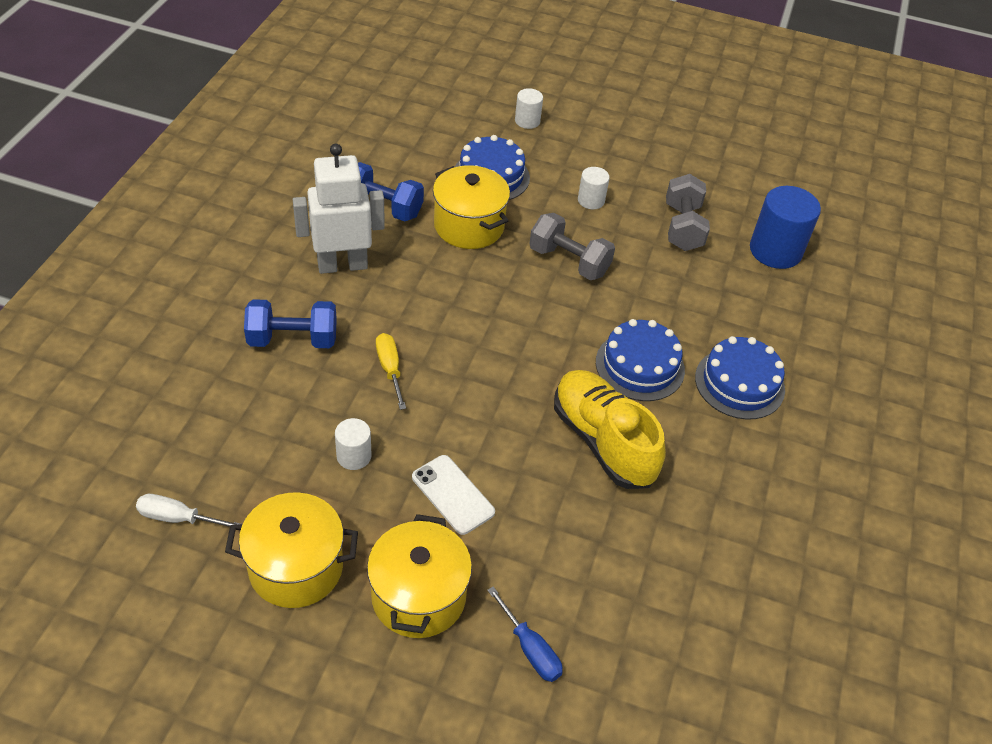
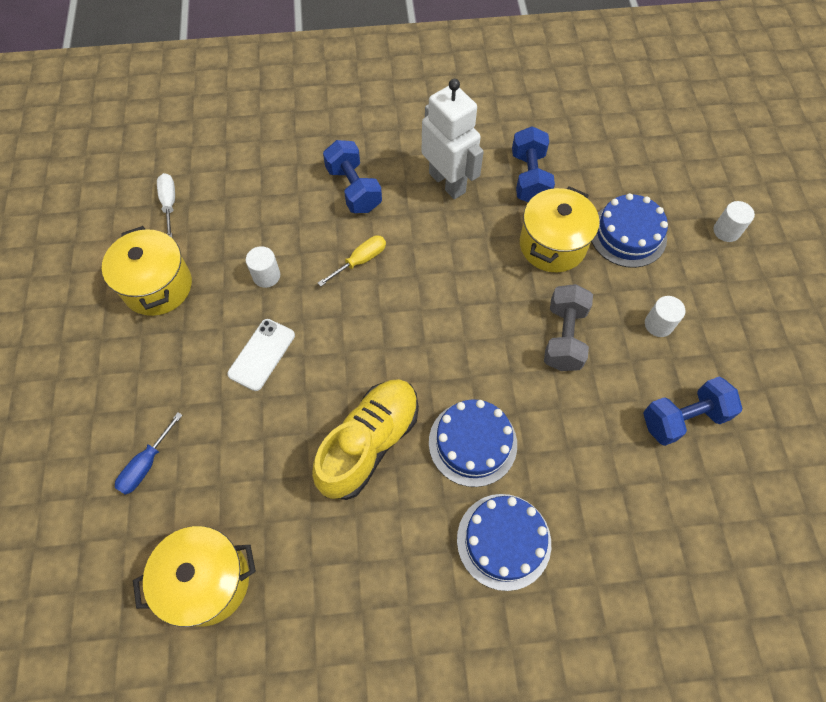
camera: 70 degrees right, 15 degrees up
(418, 596) = (163, 371): yellow pot -> yellow pot (207, 581)
(682, 227) = (683, 418): grey dumbbell -> blue dumbbell
(775, 251) = (717, 521): blue cylinder -> none

